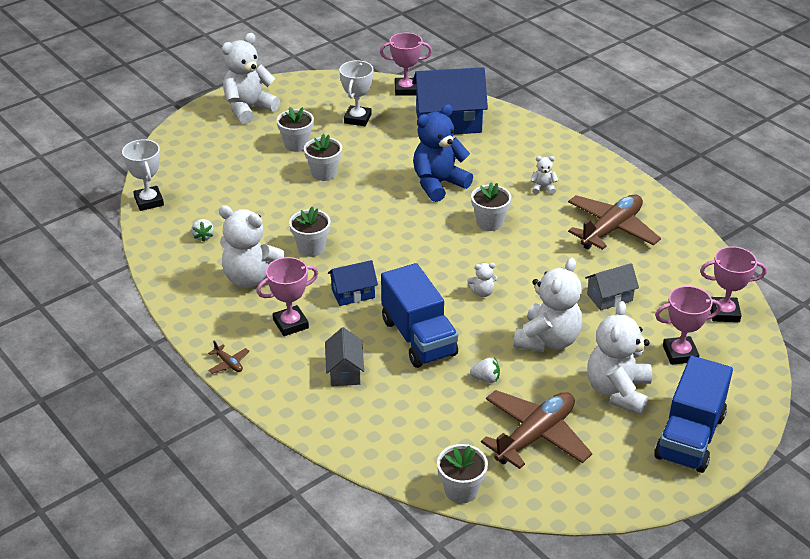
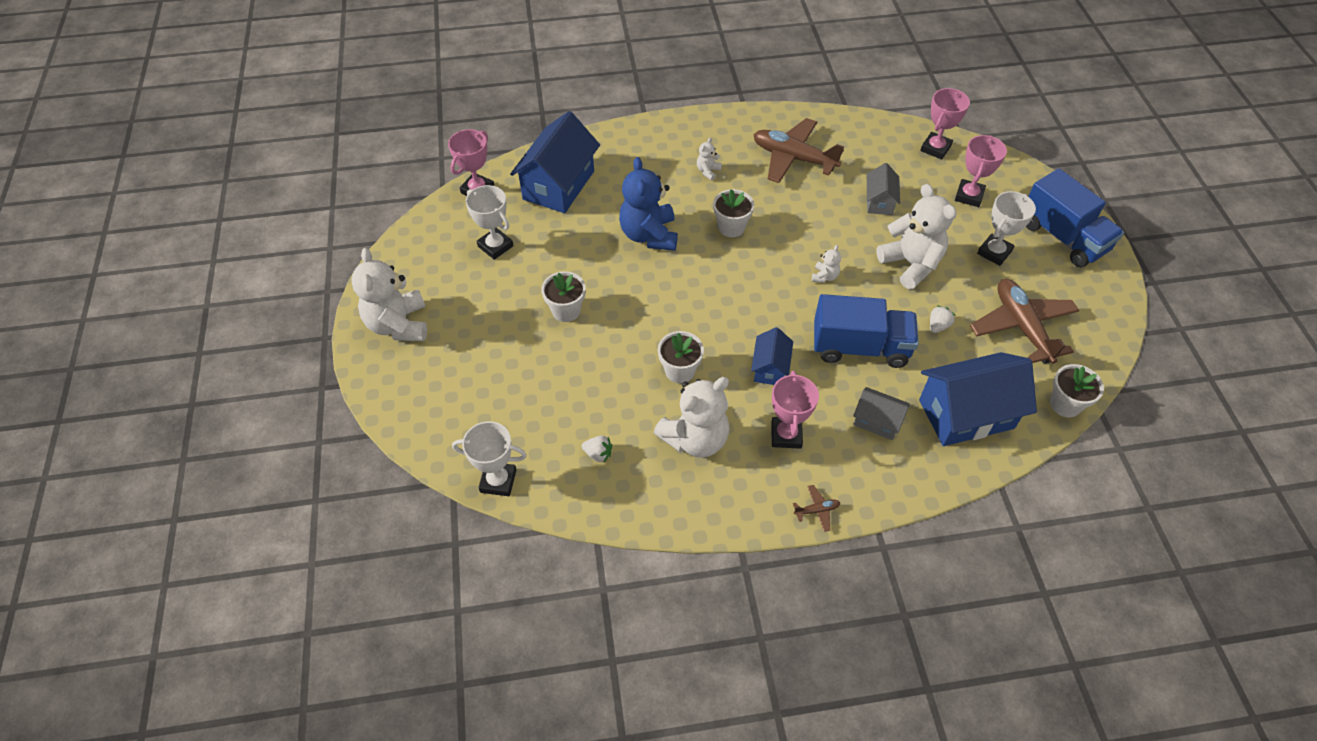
camera: 60 degrees left, 15 degrees up
(296, 144) = (499, 311): white flower pot -> none
(395, 424) = (966, 414): none -> blue house
(611, 229) = (793, 158): brown plane -> brown plane turned 45 degrees counterclockwise
(617, 391) = (994, 252): white teddy bear -> white trophy

